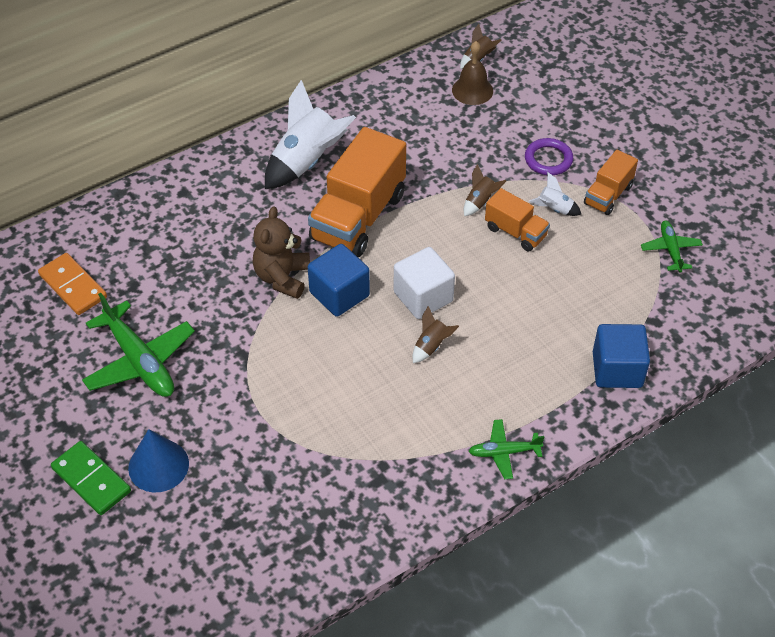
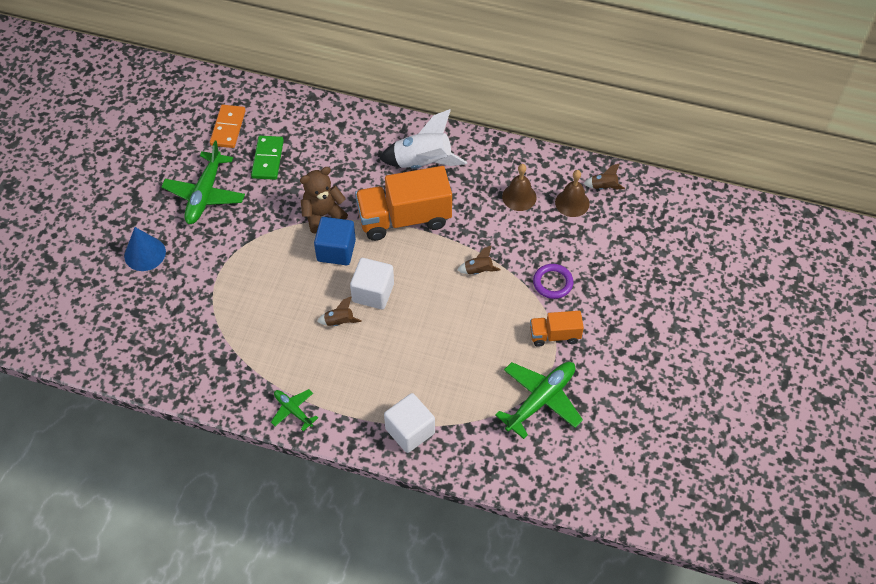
camera: 50 degrees right, 5 degrees up
(91, 480) = (112, 232): green domino -> green domino (268, 159)
(425, 120) = (519, 197): none -> brown bell
(515, 232) = (472, 305): orange truck -> none
(554, 209) = (512, 314): white rocket -> none
(617, 369) = (410, 431): blue cube -> white cube
(670, 250) = (541, 400): green plane -> green plane, size x1.84

